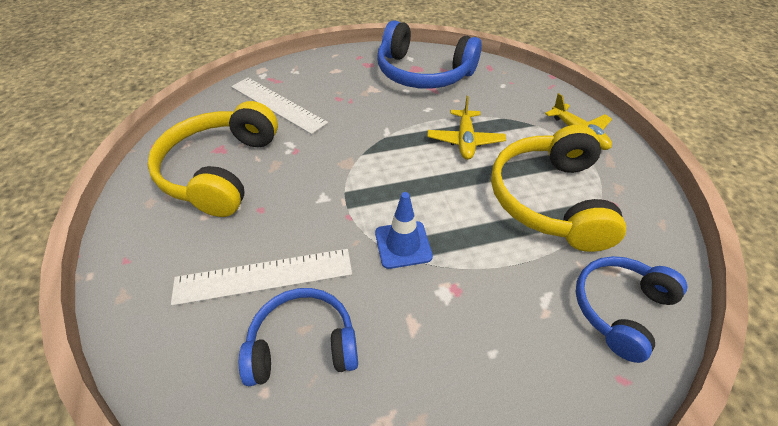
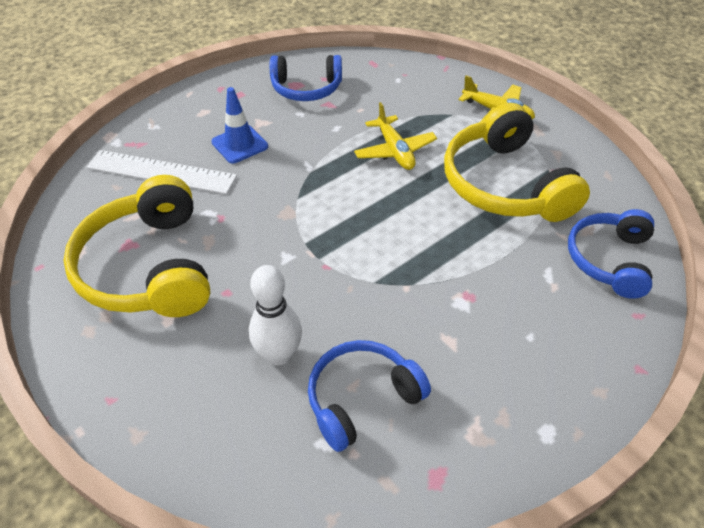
camera: 25 degrees left, 0 degrees up
(264, 276) = (279, 354): white ruler -> white bowling pin
(403, 244) = (397, 273): blue traffic cone -> blue traffic cone (239, 144)
(423, 73) = (306, 88): blue headphones -> blue headphones, size x0.63

